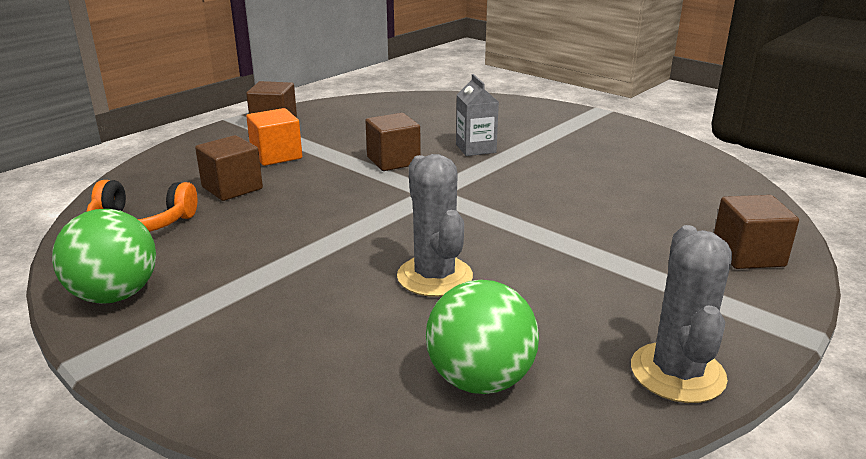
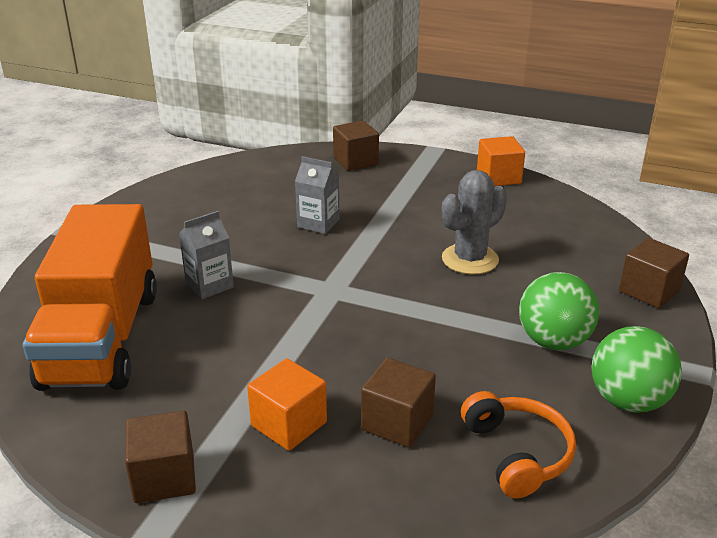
camera: 110 degrees left, 5 degrees up
(393, 161) = (266, 329): brown cube -> brown cube (649, 291)
(430, 115) = (102, 338): none -> orange truck
(480, 380) = (558, 226): green ball -> green ball (553, 341)
(568, 205) = (318, 223): none -> grey carton
(677, 373) = (498, 177): grey cactus -> orange cube

